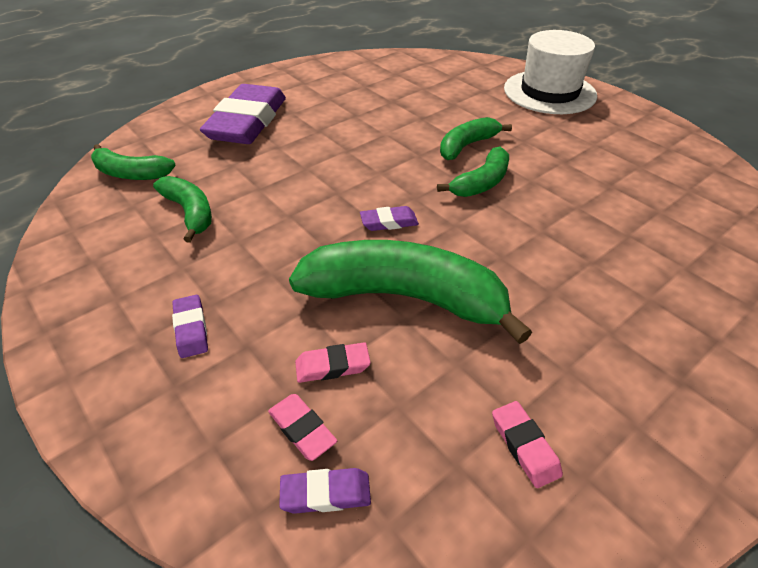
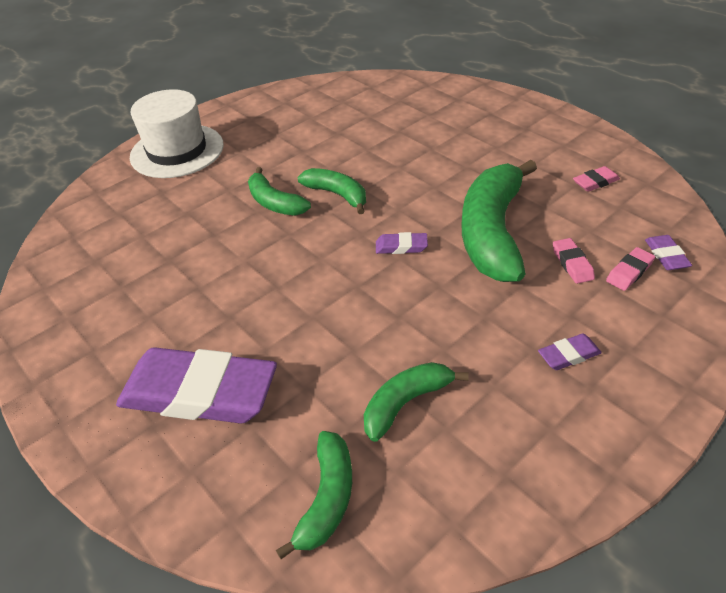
camera: 90 degrees left, 0 degrees up
(389, 222) = (401, 246): purple eraser -> purple eraser turned 75 degrees counterclockwise

